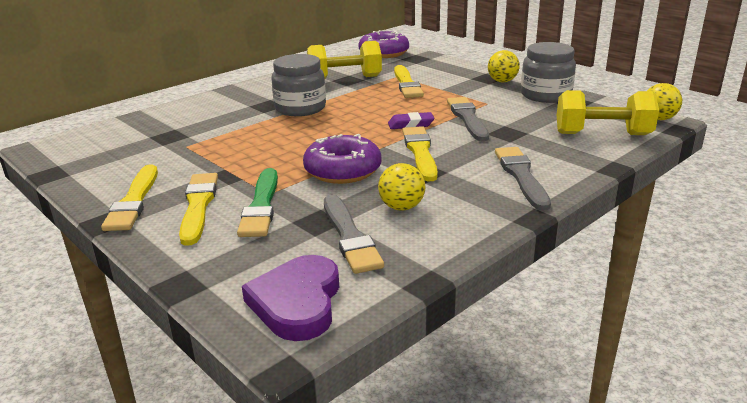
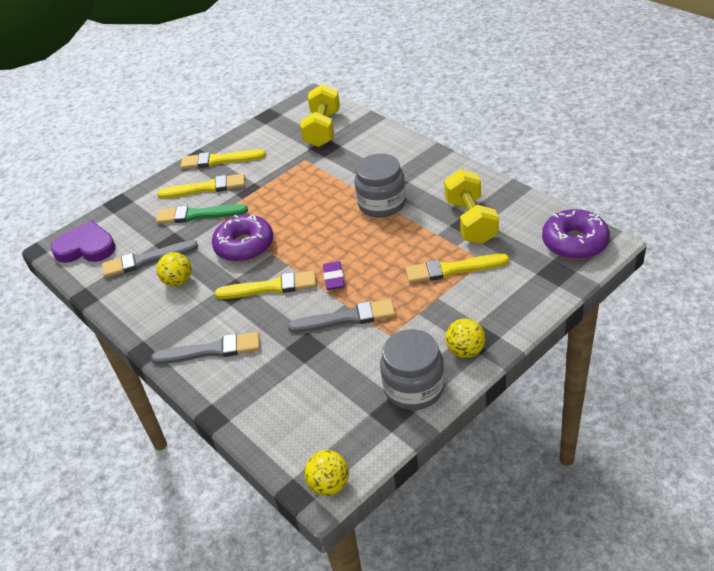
camera: 95 degrees right, 15 degrees up
(602, 134) = (291, 422): yellow dumbbell -> yellow dumbbell (323, 129)

